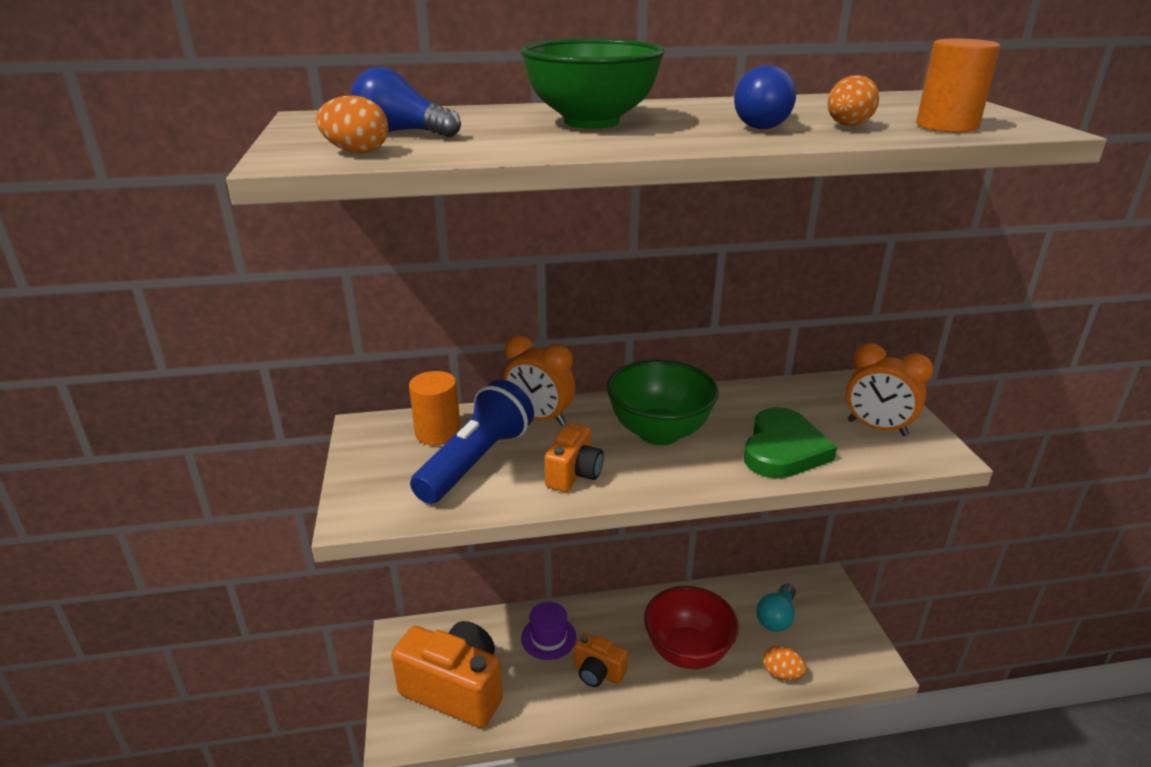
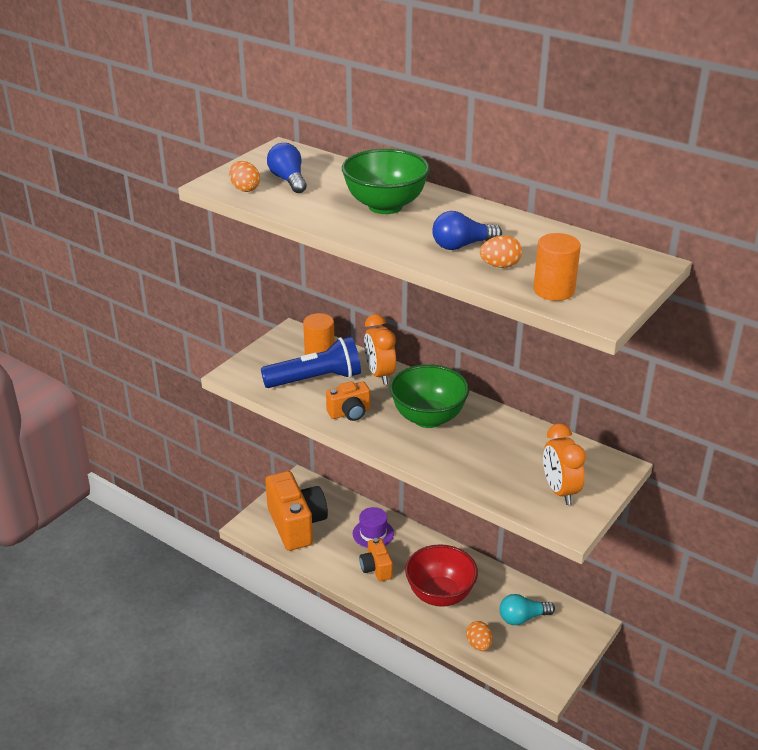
camera: 45 degrees right, 5 degrees up
(783, 449) = (479, 467): green heart -> none

